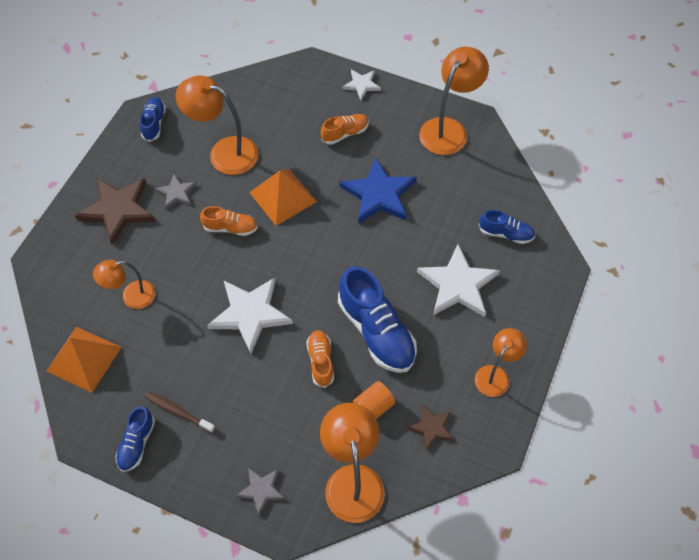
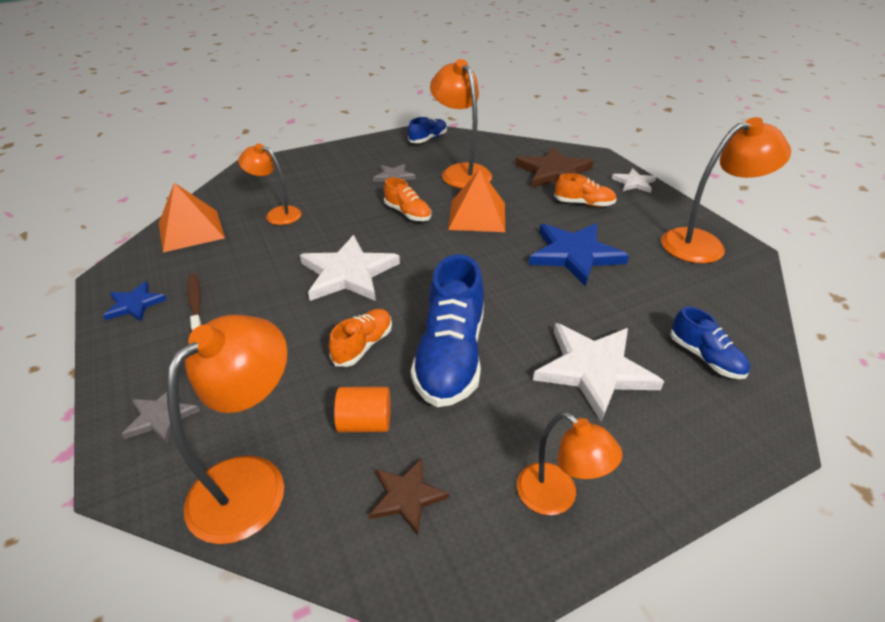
camera: 40 degrees right, 20 degrees down
(118, 210) = (340, 167): brown star -> brown star (554, 172)
(137, 443) = (135, 304): blue shoe -> blue star
(495, 375) = (557, 497): orange lamp -> orange lamp turned 60 degrees clockwise

